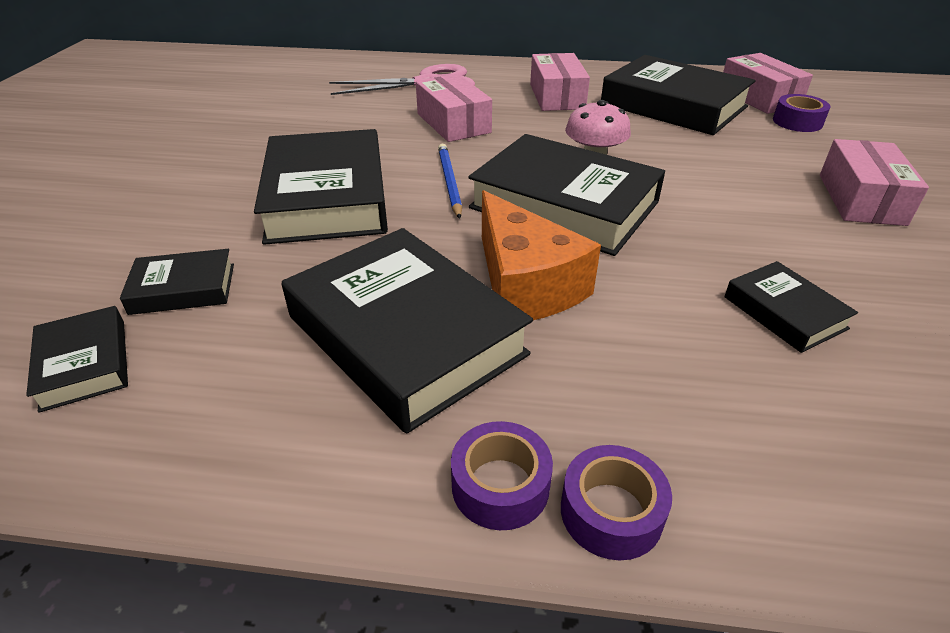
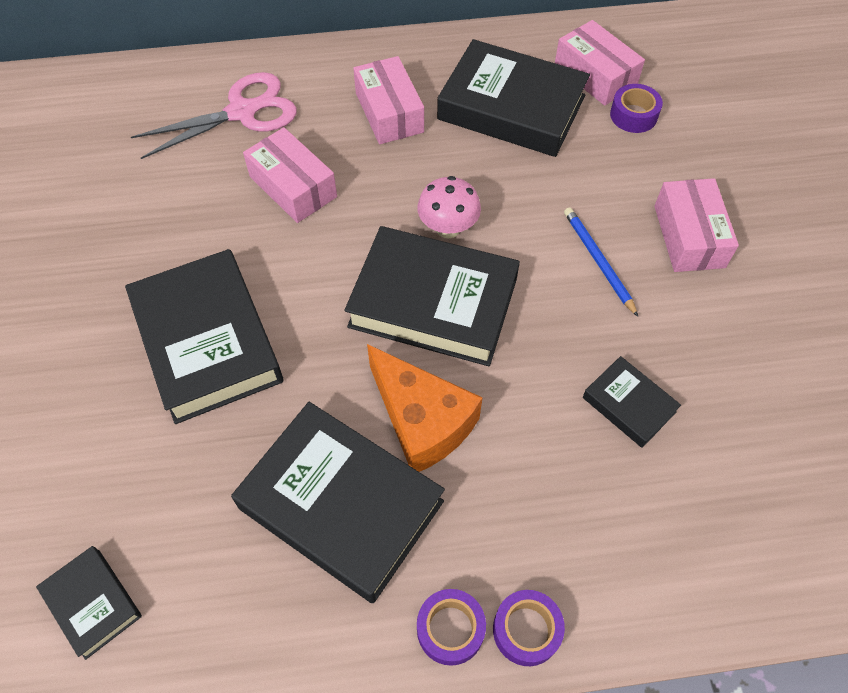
camera: 15 degrees left, 20 degrees up
(183, 288) = (130, 498): black book -> none
(449, 182) = (318, 291): blue pencil -> blue pencil (598, 261)

